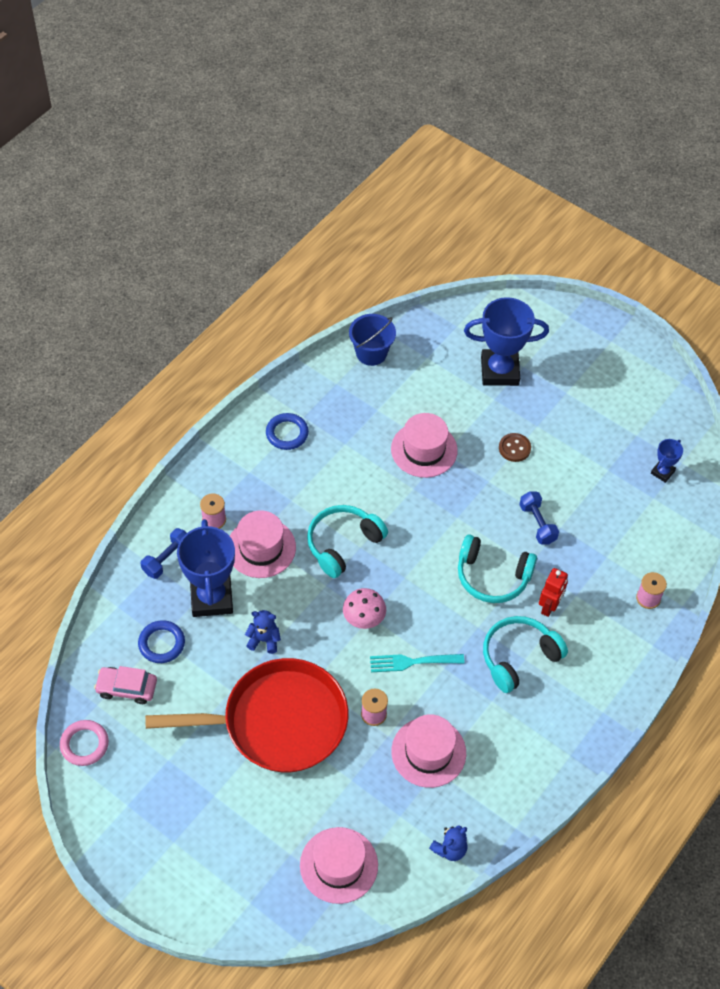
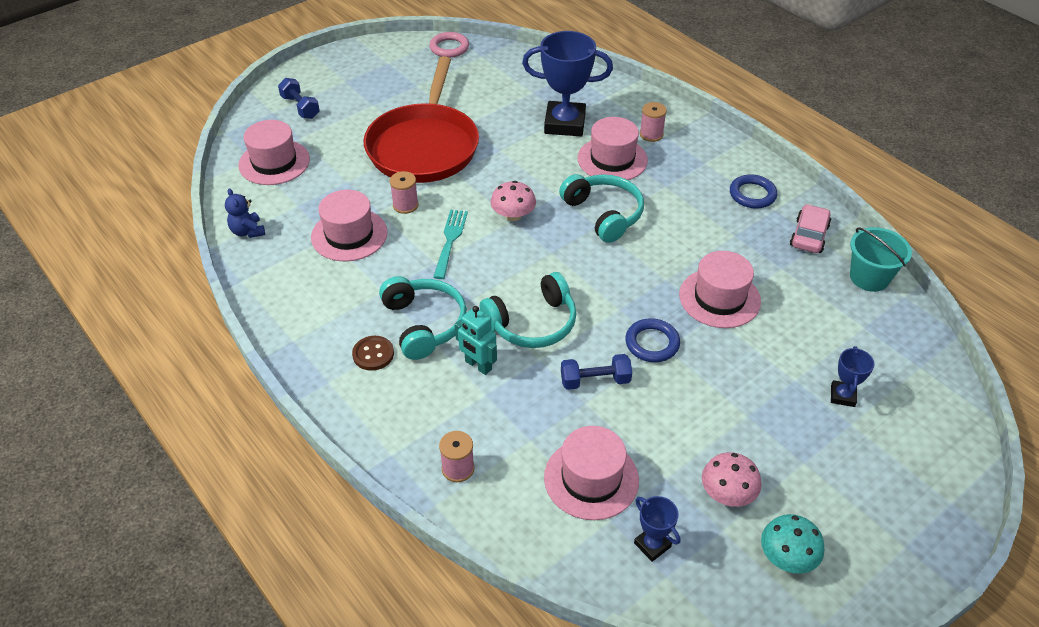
camera: 105 degrees right, 10 degrees down
(127, 688) = (491, 71): pink car -> pink car (809, 235)
(161, 643) = (527, 92): blue ring -> blue ring (652, 343)
(167, 559) = (613, 103): blue dumbbell -> blue dumbbell (300, 107)
(264, 640) = (510, 149): blue teddy bear -> none
(371, 353) = (869, 277): blue bucket -> turquoise bucket
(492, 576) = (532, 323): turquoise headphones -> turquoise headphones turned 150 degrees counterclockwise
(499, 371) = (842, 396): blue trophy -> blue trophy, size x0.47
(514, 448) = (713, 383): brown button -> brown button (373, 354)
(549, 606) = (478, 365): red robot -> turquoise robot
(607, 434) = (727, 493): none -> pink mushroom
(625, 513) = (591, 478): none -> pink hat
(642, 400) = (787, 557): none -> turquoise mushroom

